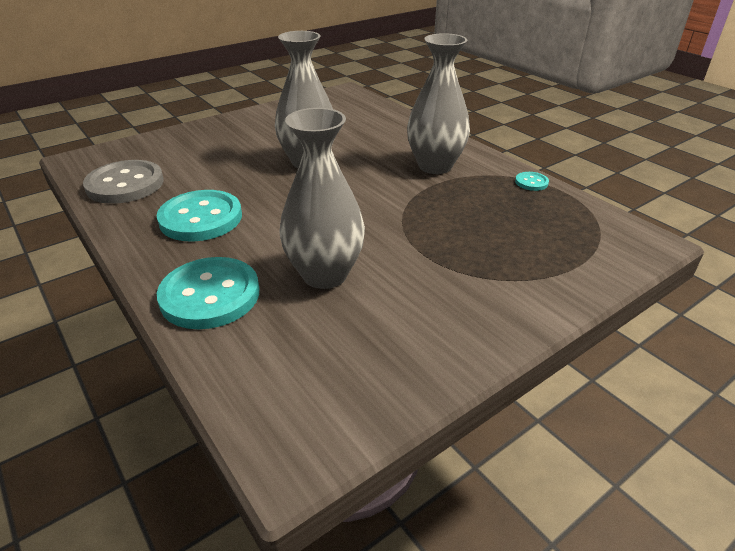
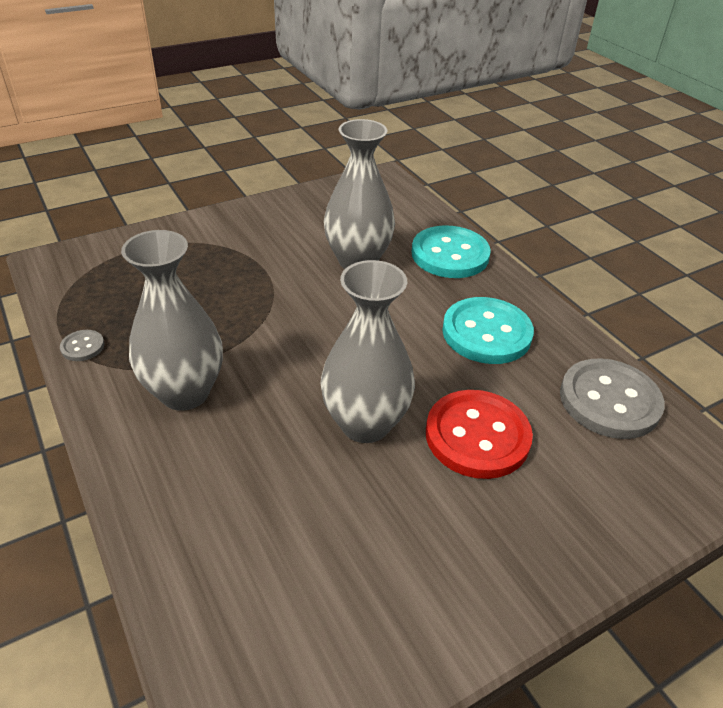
camera: 175 degrees left, 5 degrees up
(234, 162) = (477, 436): none -> red button
(531, 182) = (82, 347): turquoise button -> grey button

